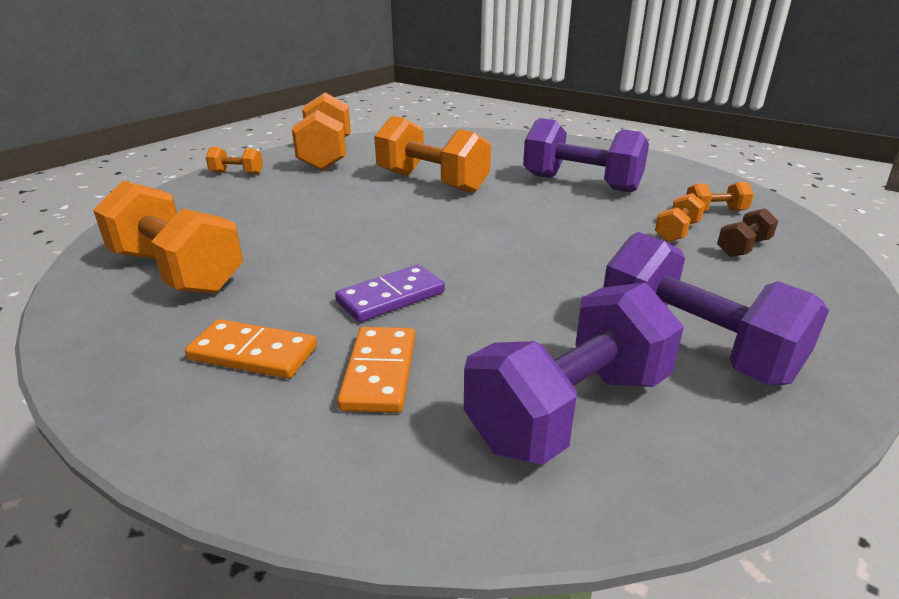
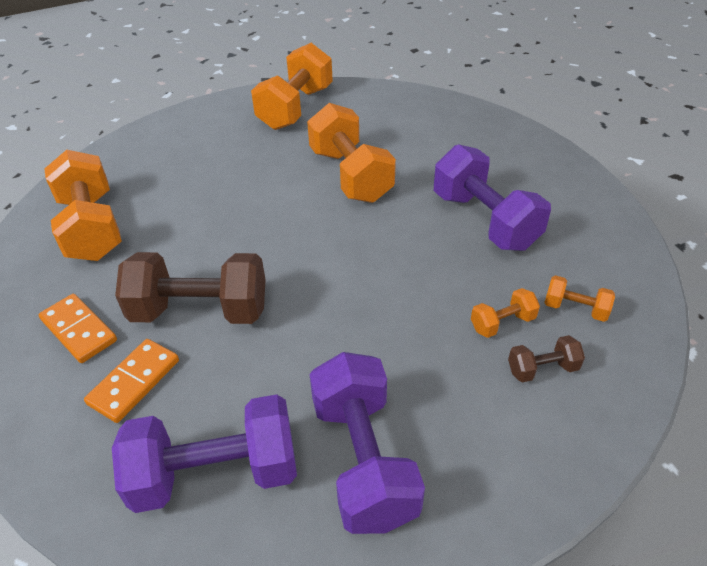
camera: 30 degrees right, 15 degrees up
(237, 173) = (209, 114): orange dumbbell -> none
(391, 297) = (200, 311): purple domino -> brown dumbbell

